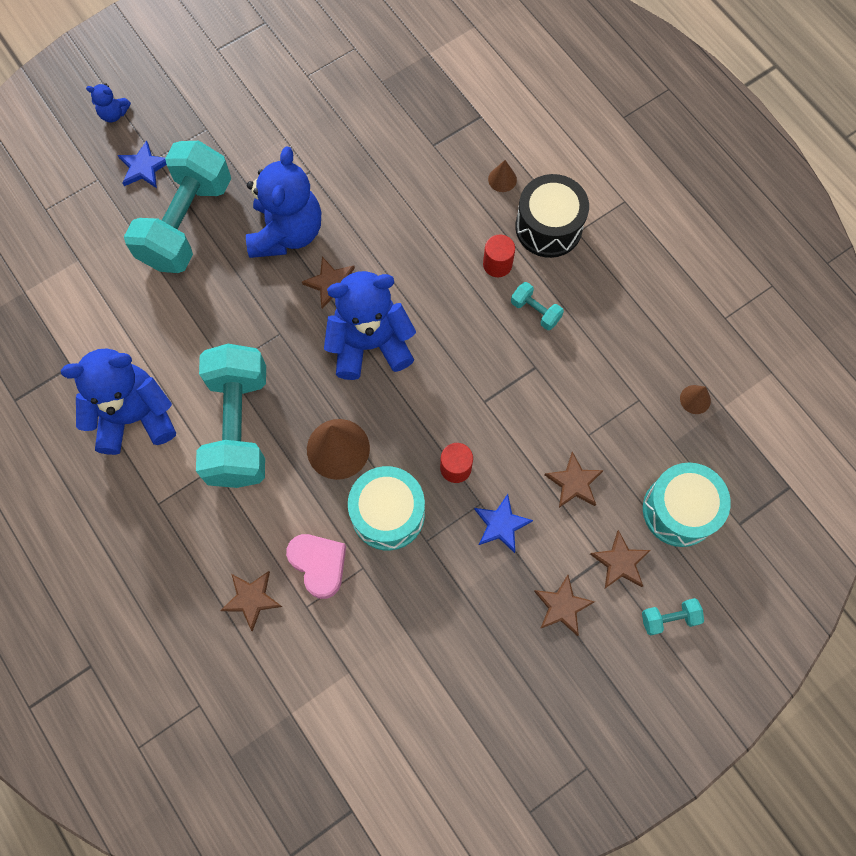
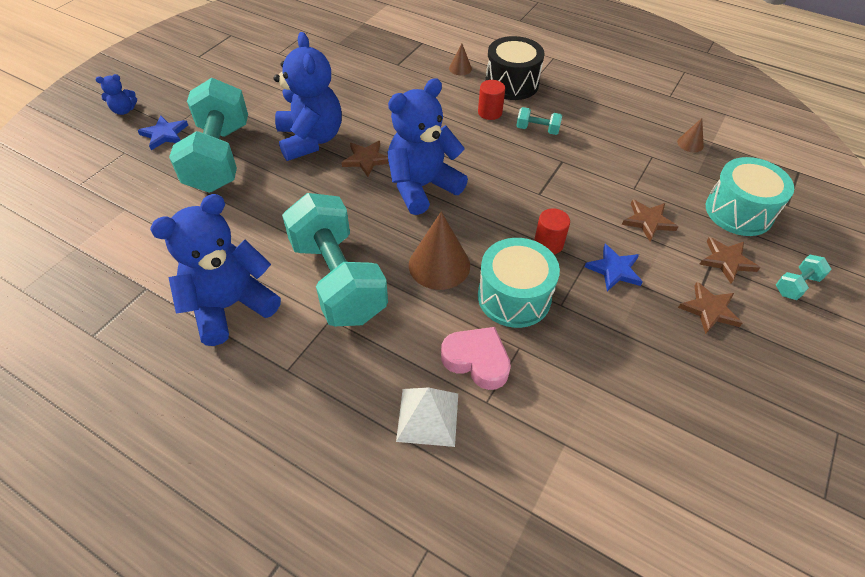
camera: 25 degrees left, 20 degrees down
(251, 599) = (428, 417): brown star -> white pyramid

